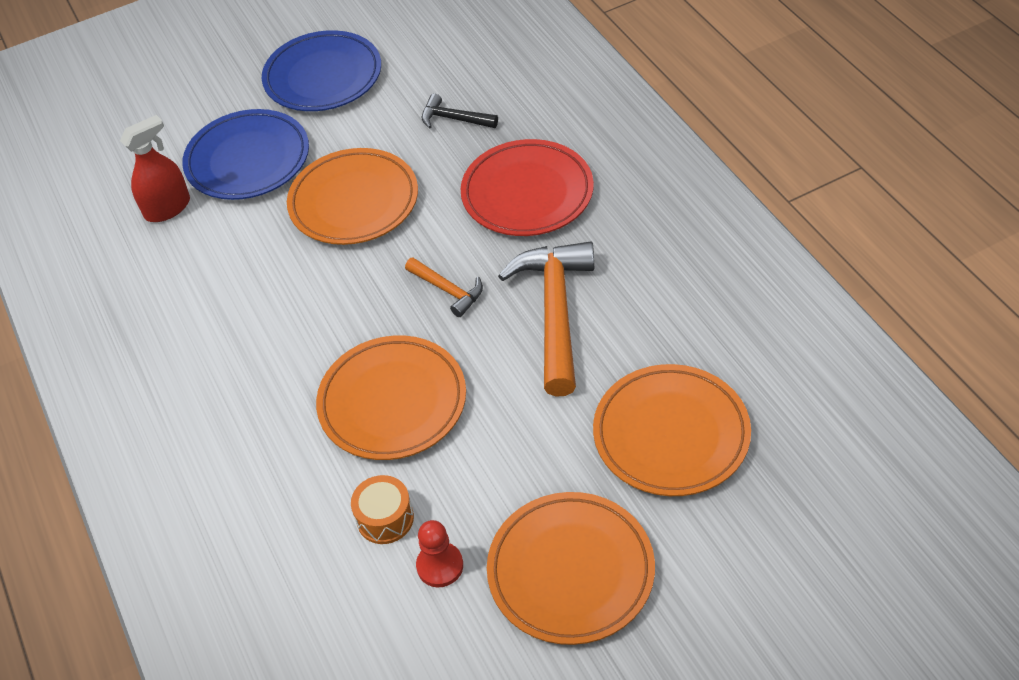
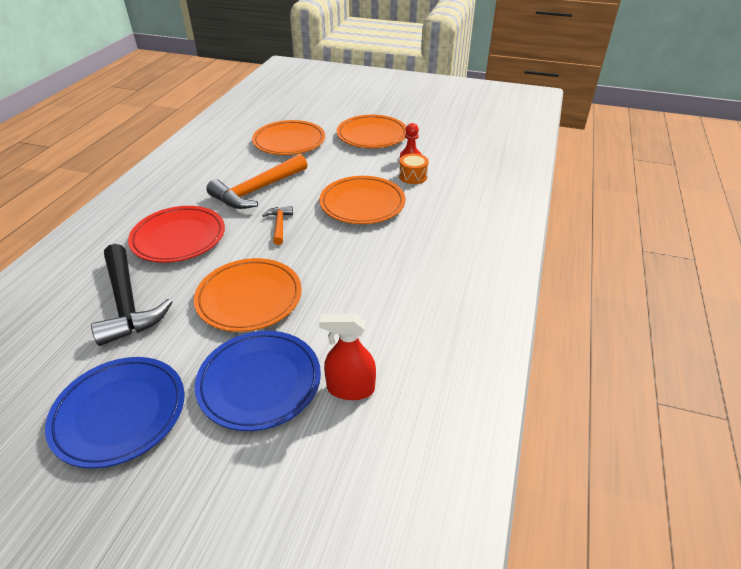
camera: 140 degrees left, 10 degrees down
(454, 119) = (127, 304): black hammer -> black hammer, size x2.00

